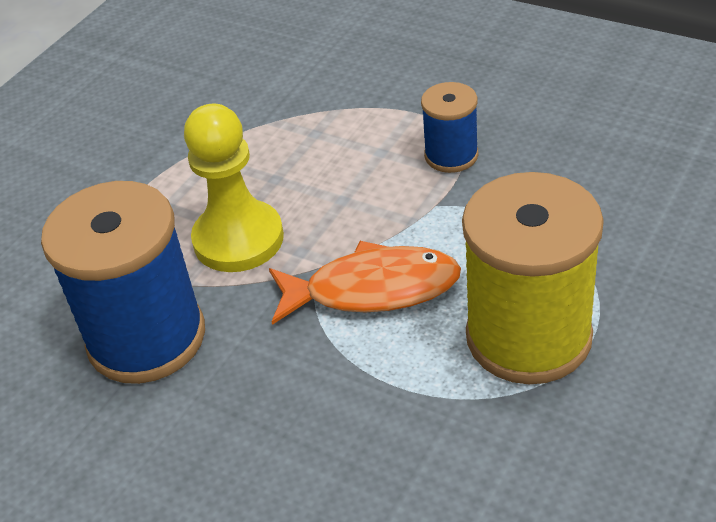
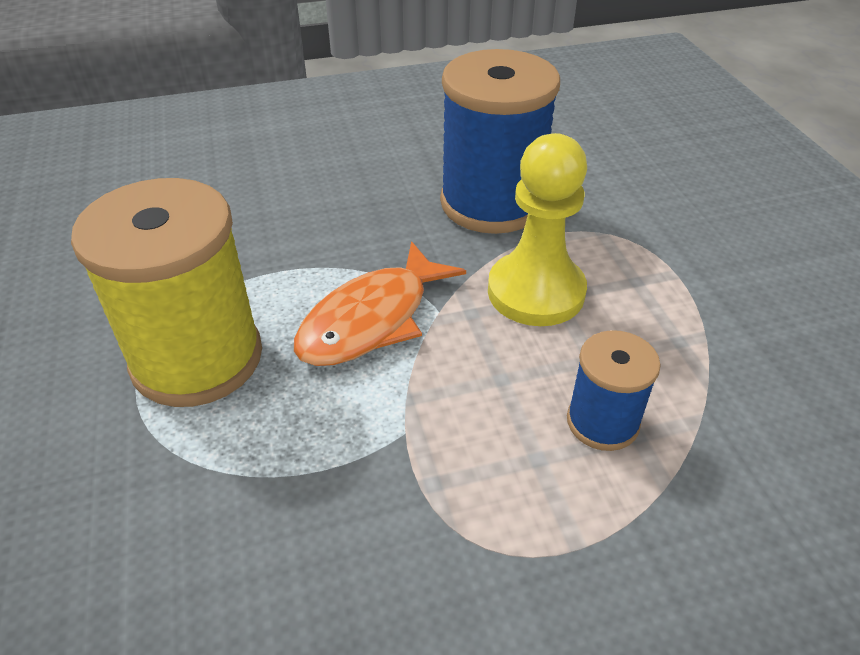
camera: 130 degrees right, 0 degrees up
(451, 155) = (455, 507): blue spool -> blue spool (602, 422)

